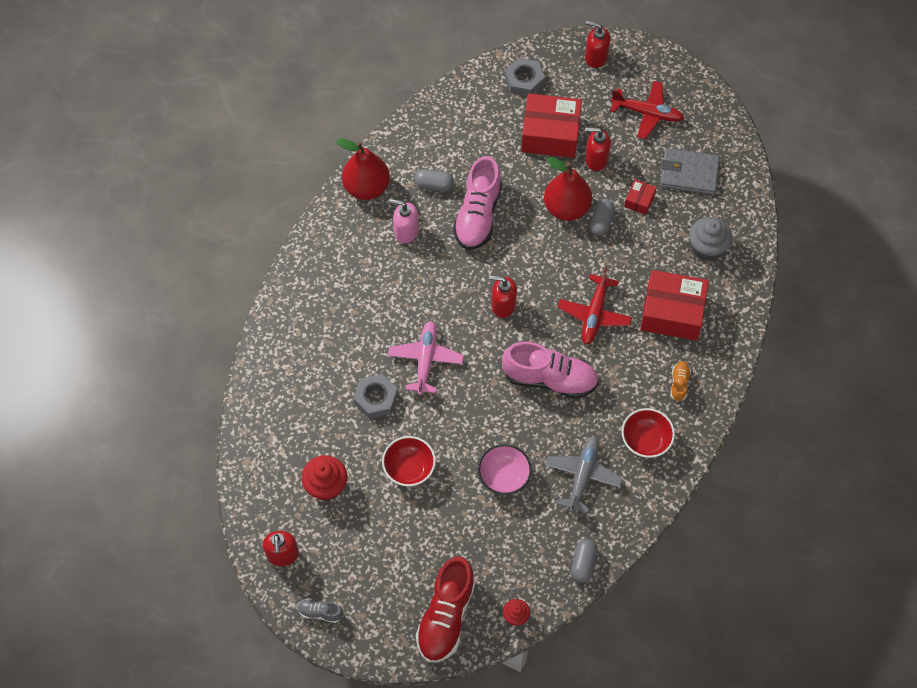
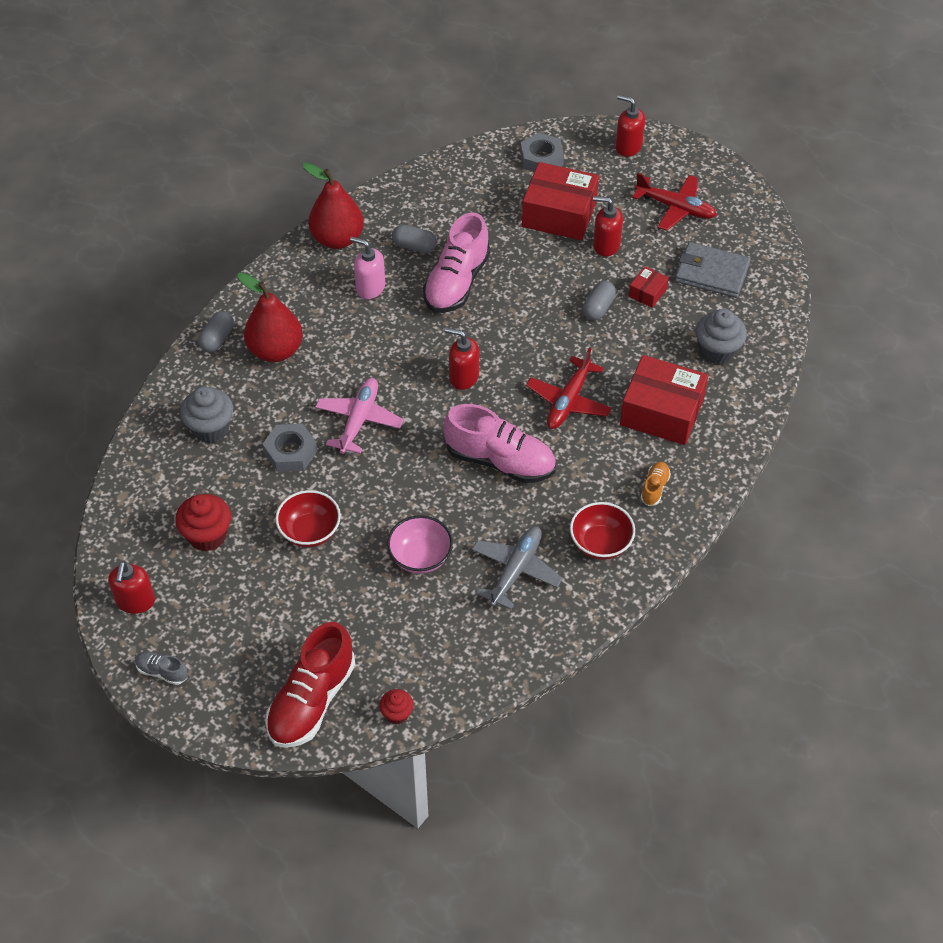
camera: 10 degrees right, 10 degrees down
(304, 387) = (210, 429): none -> grey cupcake
(566, 208) = (560, 289): red pear -> red pear (275, 350)
(583, 564) = (494, 668): grey capsule -> grey capsule (217, 339)

